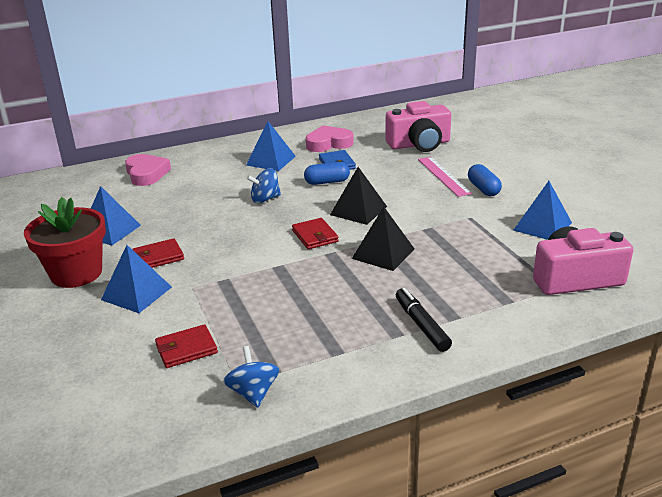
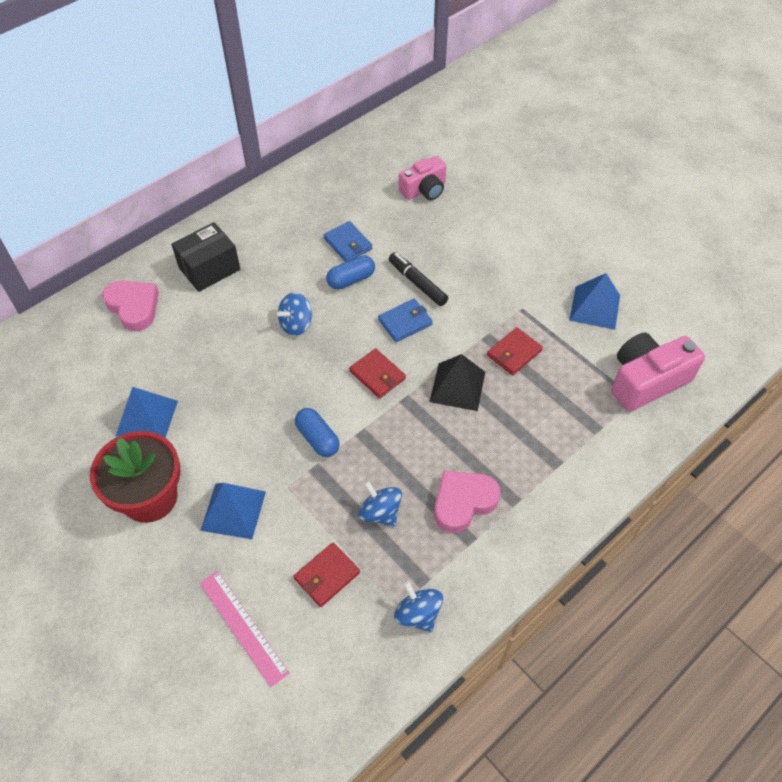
camera: 20 degrees left, 25 degrees up
(158, 257) = (226, 448): red wallet -> red wallet (514, 353)
(218, 163) = (209, 269): none -> black box
(262, 318) = (380, 512): none -> blue spinning top
(271, 160) = (270, 252): blue pyramid -> none
(328, 143) = (322, 207): pink heart -> pink heart (463, 502)
(358, 210) = (405, 322): black pyramid -> blue wallet
(419, 144) = (424, 190): pink camera -> pink camera, size x0.66
(421, 325) = (532, 482): black marker -> black marker (417, 283)
(443, 176) = (471, 243): pink ruler -> pink ruler (243, 627)
(483, 189) = (519, 258): blue capsule -> blue capsule (317, 438)

